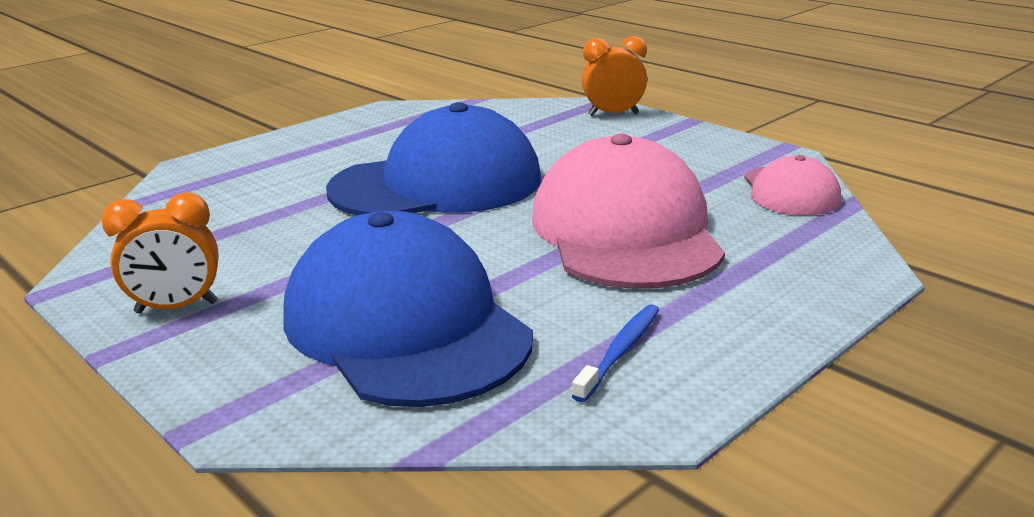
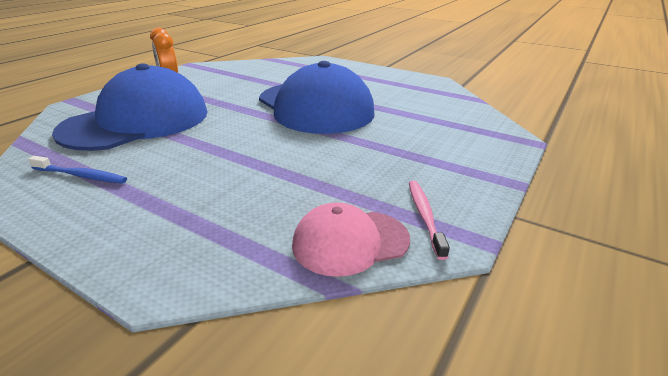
camera: 75 degrees right, 5 degrees up
(613, 114) = (495, 147): orange clock -> none
(625, 231) = (250, 167): pink cap -> none
(747, 160) = (425, 216): none -> pink toothbrush

